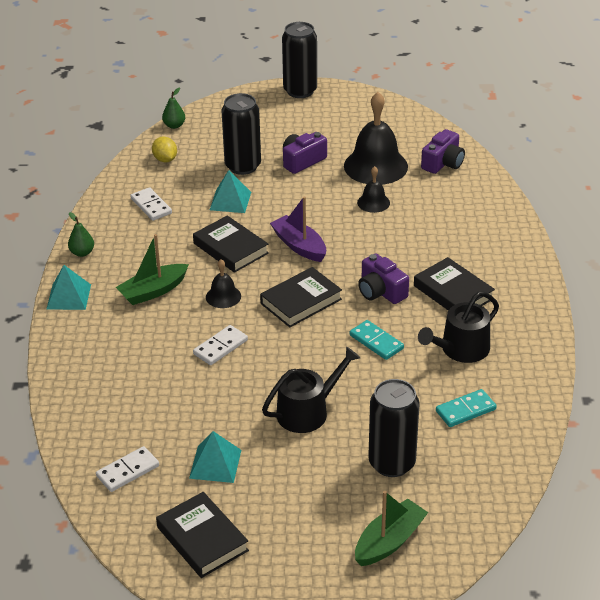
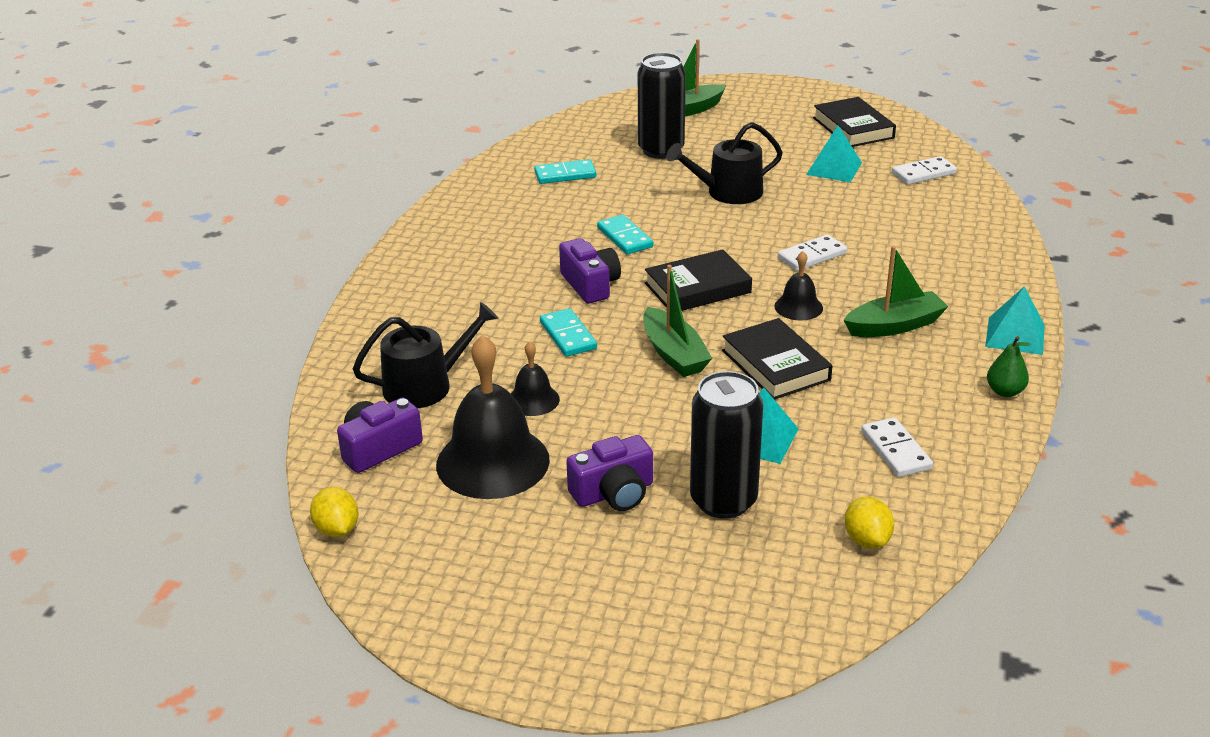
camera: 165 degrees left, 5 degrees down
(174, 125) = (843, 622): green pear -> none
(299, 246) = (674, 354): purple boat -> green boat
(300, 91) = (547, 672): black can -> none
(375, 248) = (568, 335): none -> turquoise domino
(433, 125) = (337, 529): none -> yellow lemon
(453, 292) = (501, 272): black book -> none
(460, 349) = (534, 219): black watering can -> black watering can (426, 385)

